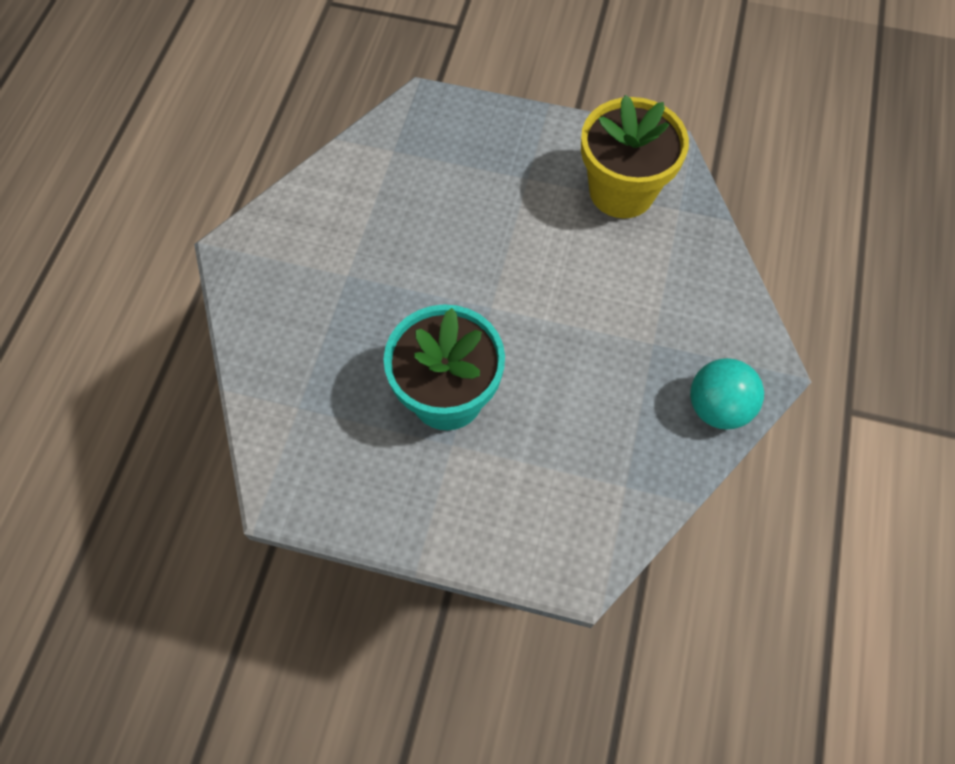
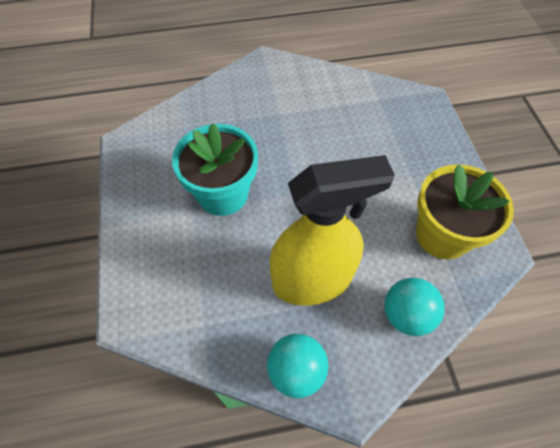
camera: 65 degrees right, 5 degrees down
(618, 345) = (312, 280): none -> yellow spray bottle
(698, 274) = (406, 315): none -> turquoise ball

